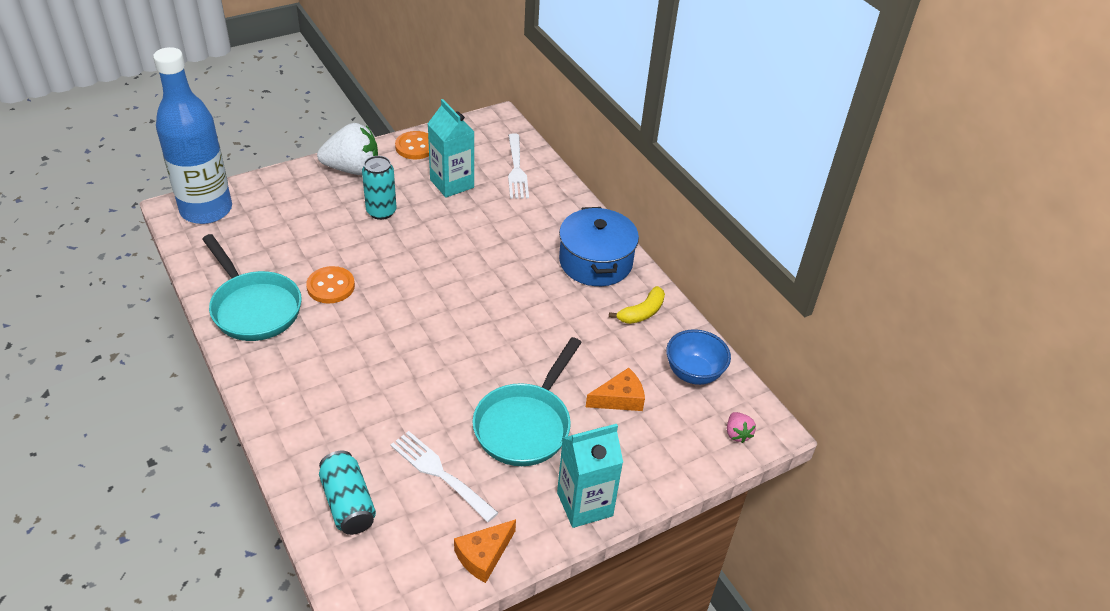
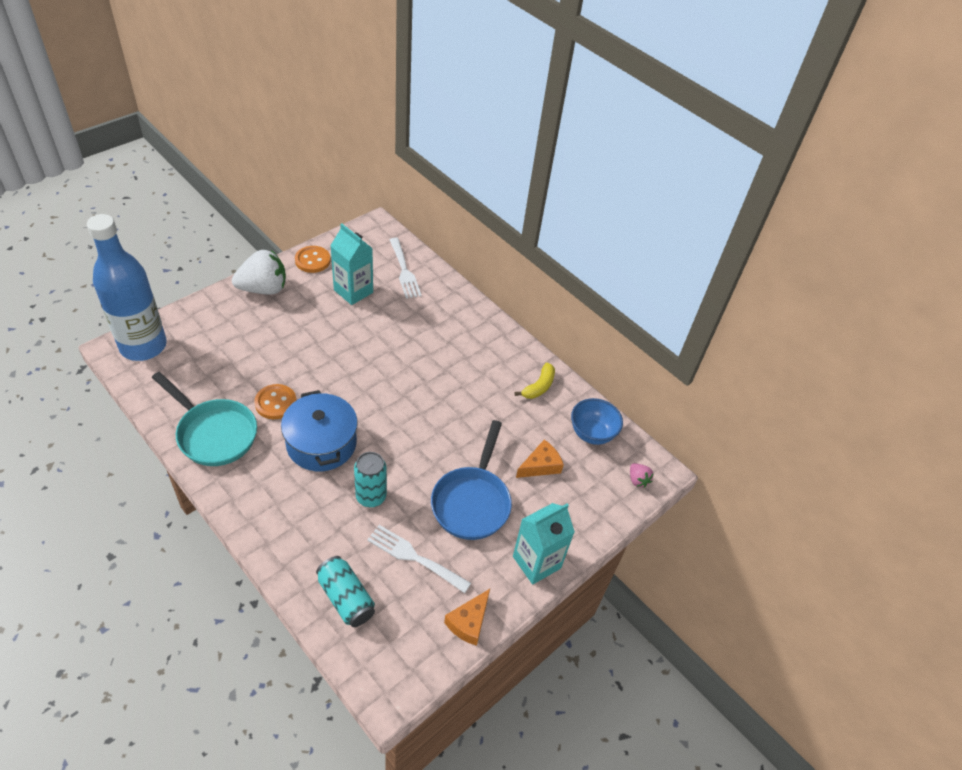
camera: 15 degrees left, 5 degrees up
(381, 211) = (300, 326): turquoise can -> turquoise can (371, 496)
(525, 425) = (472, 501): turquoise pan -> blue pan
(595, 262) = (491, 347): blue pot -> blue pot (321, 443)

